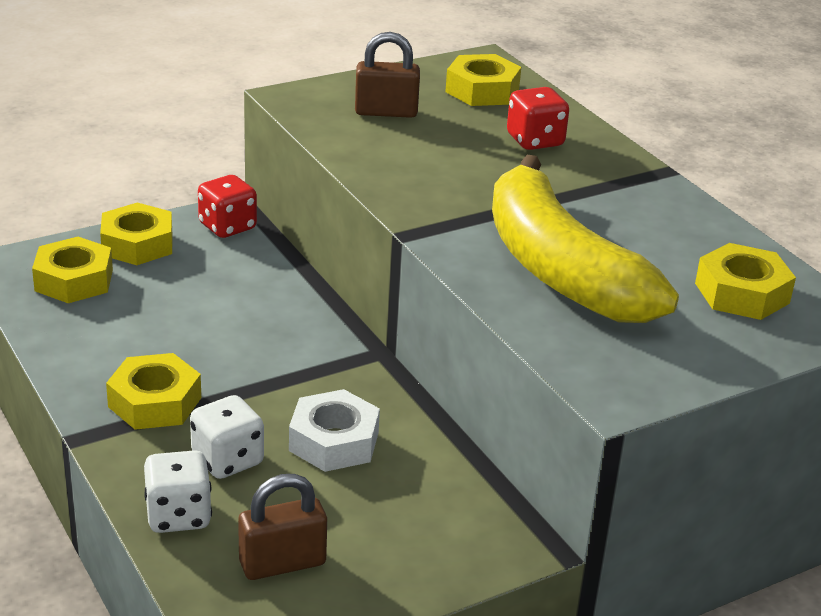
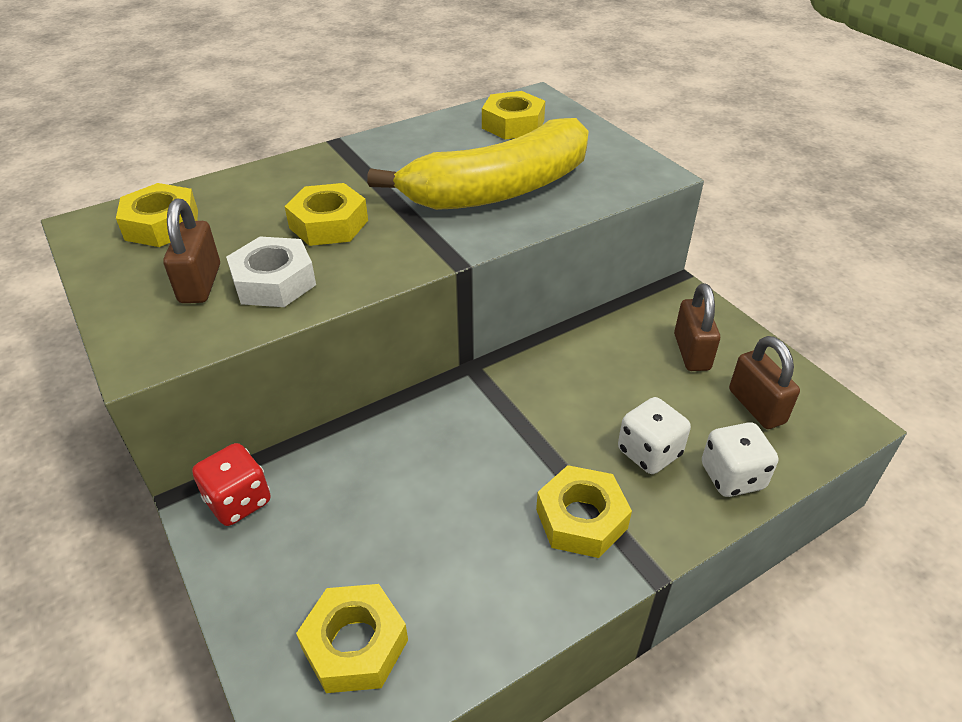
camera: 90 degrees left, 10 degrees up
(137, 244) = (270, 588): yellow nut -> yellow nut (328, 224)
(334, 441) = (602, 387): white nut -> white nut (274, 282)
(390, 527) = (691, 352): none -> brown padlock
(535, 141) = (278, 197): red dice -> none

